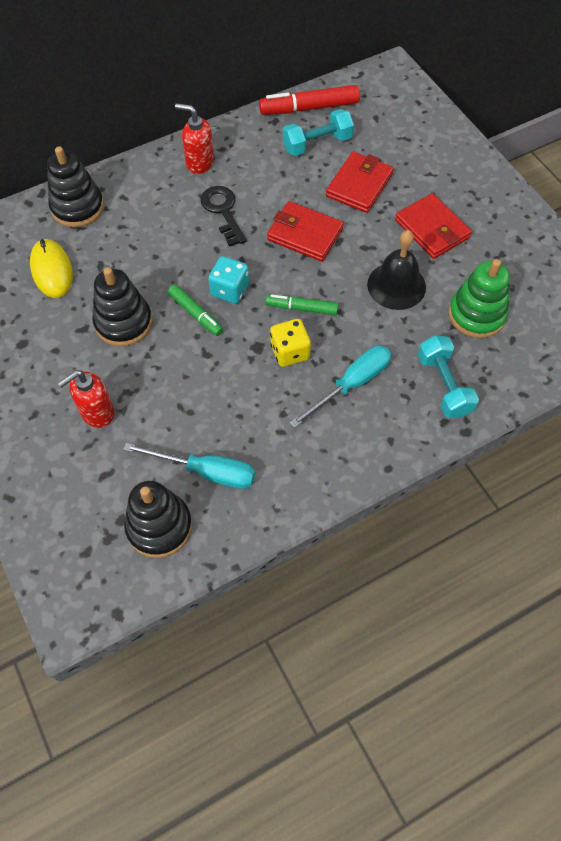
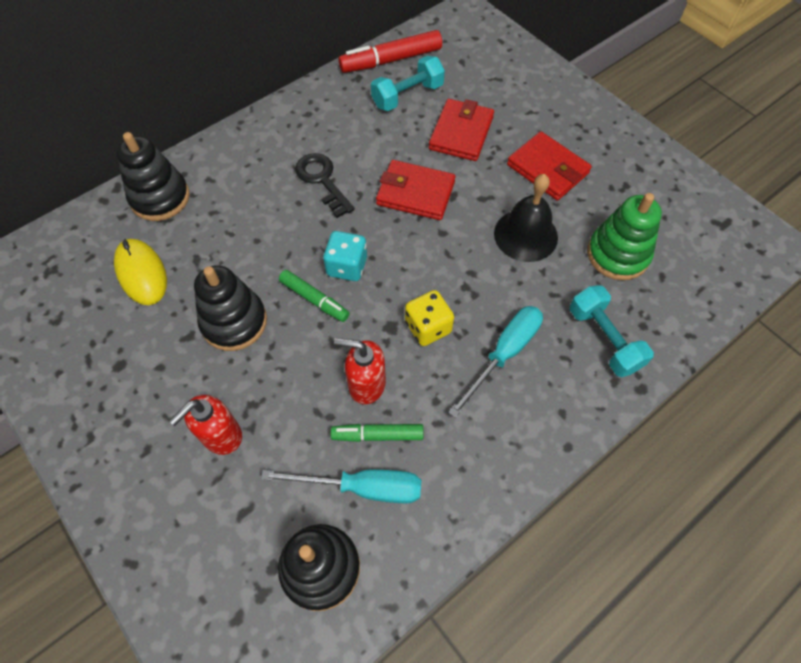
camera: 10 degrees left, 0 degrees up
(199, 163) = (286, 131): red soap dispenser -> red soap dispenser (366, 384)
(302, 308) = (430, 275): green marker -> green marker (378, 435)

